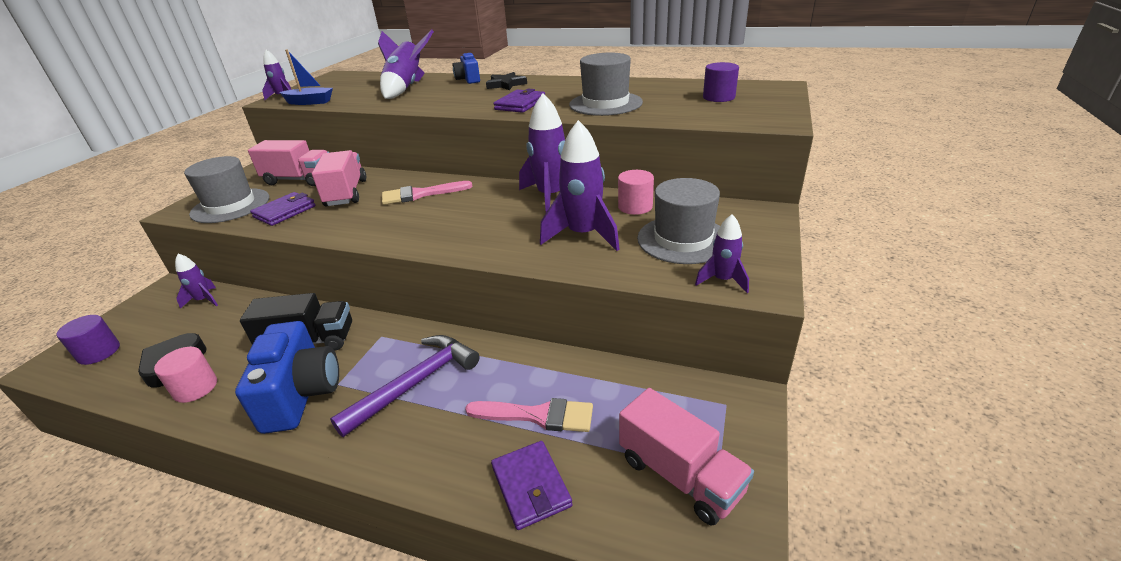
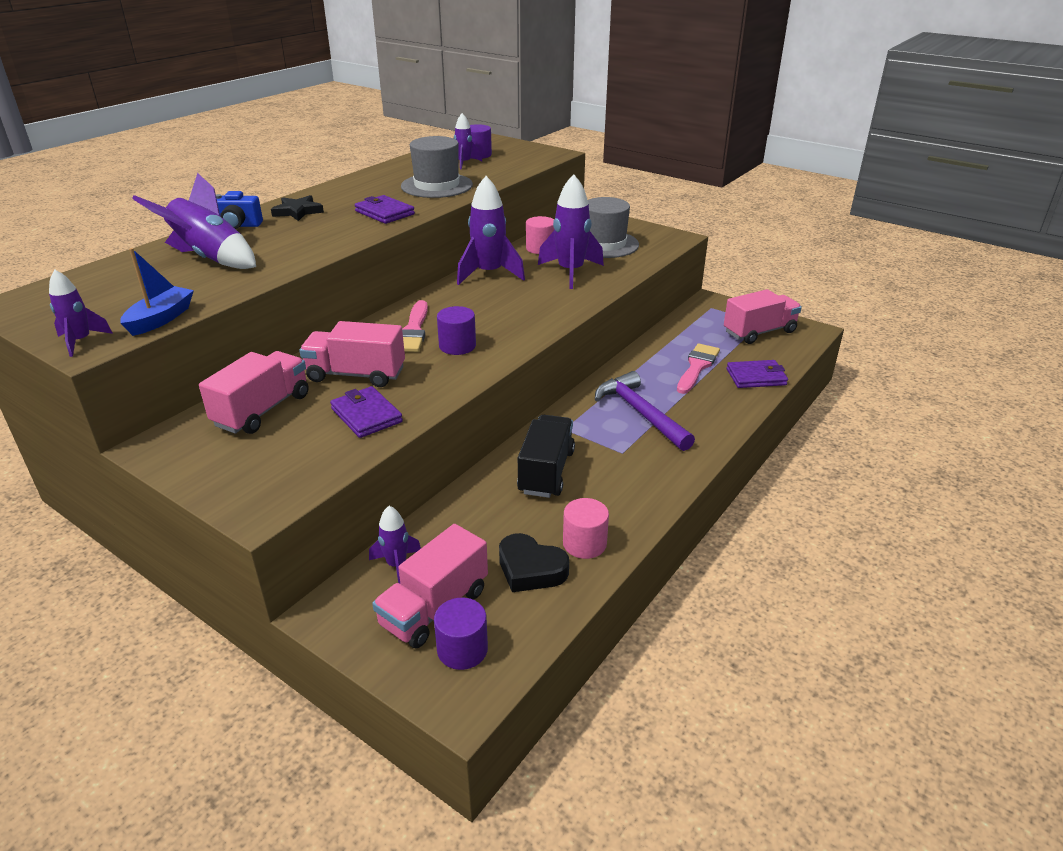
camera: 75 degrees left, 0 degrees up
(150, 328) = (434, 607): none -> pink truck
(230, 206) = (294, 462): grey hat -> none
(302, 395) = (628, 472): blue camera -> none
(396, 217) = (457, 346): none -> purple cylinder
(722, 280) = (662, 245): purple rocket -> purple rocket (464, 163)

